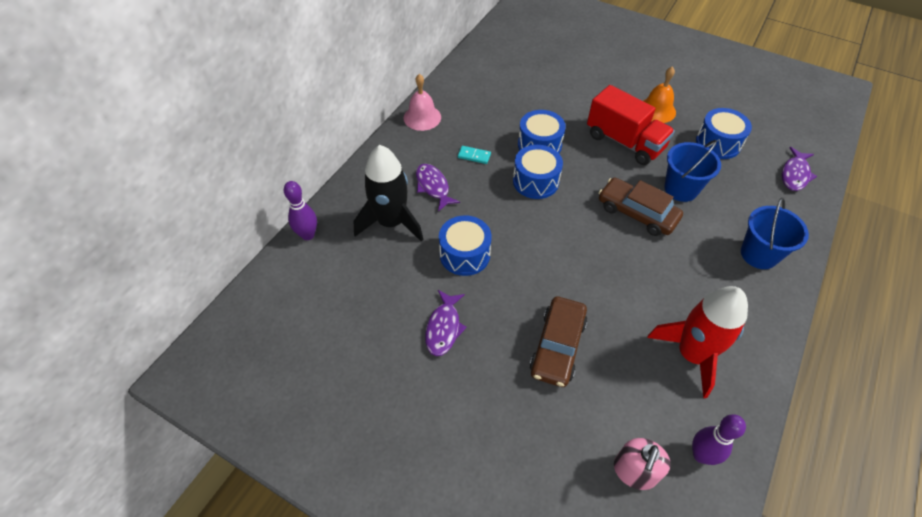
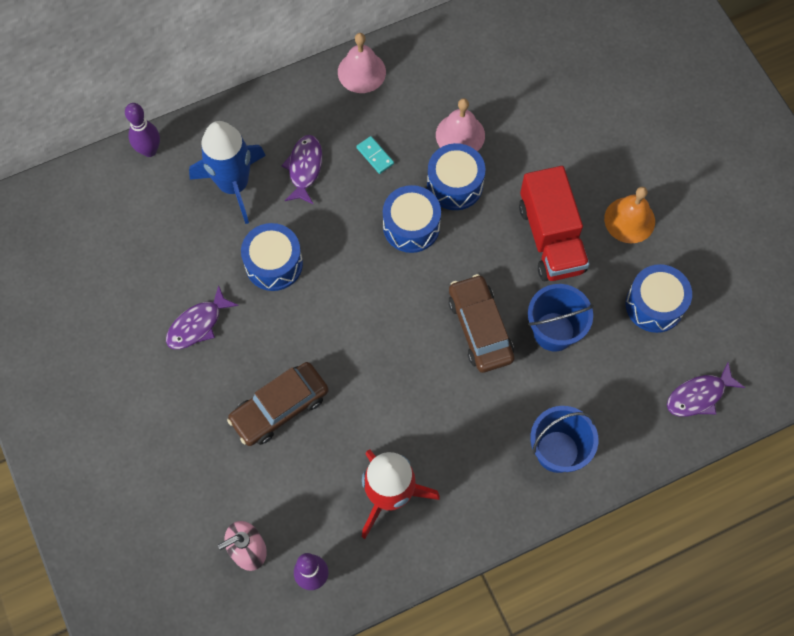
camera: 35 degrees right, 15 degrees up
(391, 222) = (234, 184): black rocket -> blue rocket
(516, 119) = (460, 135): none -> pink bell

